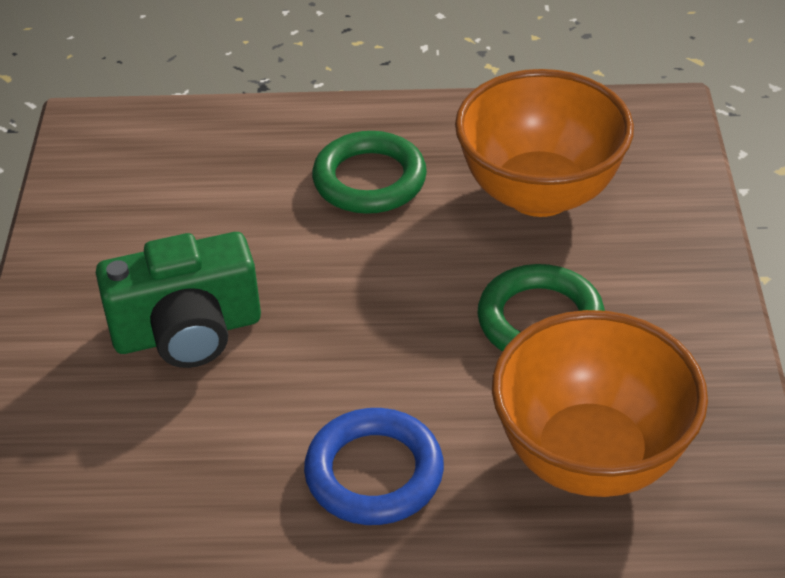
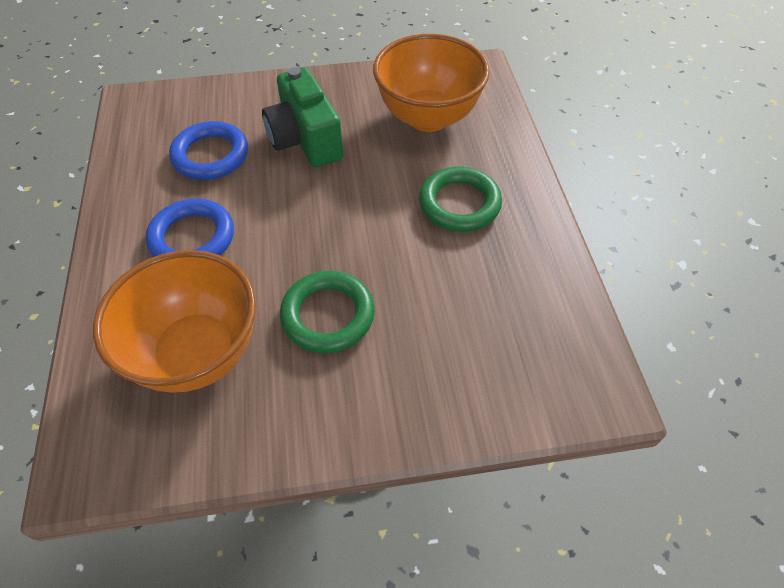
camera: 80 degrees right, 10 degrees up
(187, 455) = (210, 155): none -> blue ring
(539, 194) = (467, 306): orange bowl -> orange bowl (428, 117)

